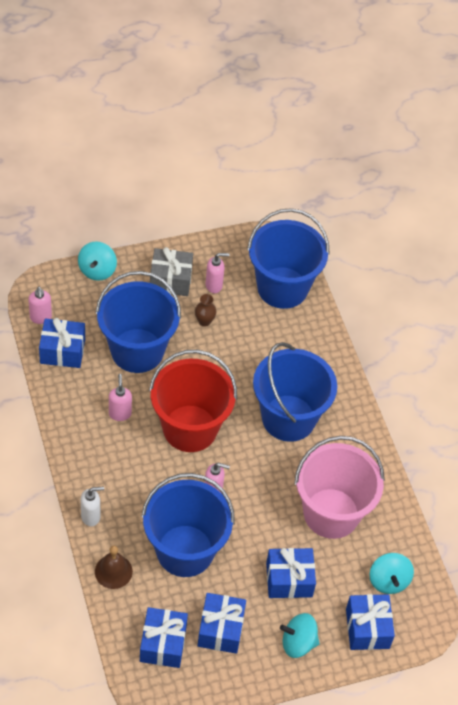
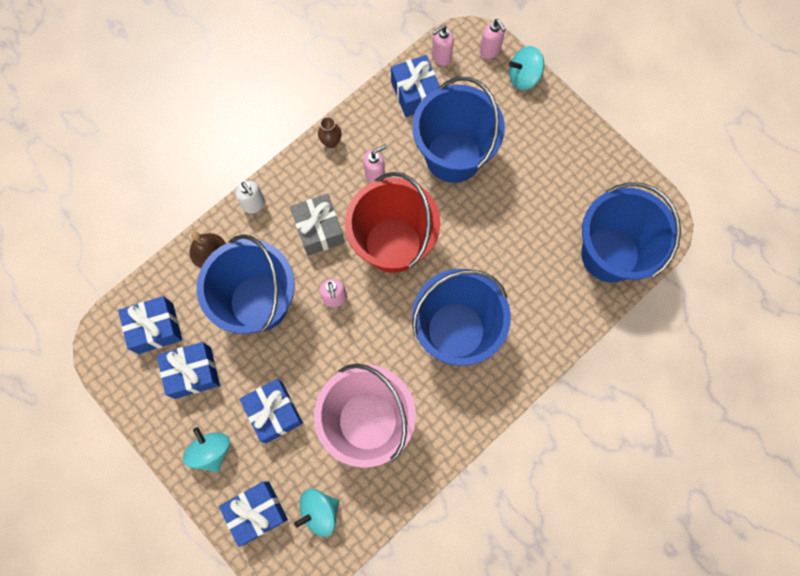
camera: 70 degrees right, 20 degrees up
(170, 280) = (553, 146): grey gift -> grey gift (319, 230)
(204, 321) = (523, 200): brown vase -> brown vase (331, 142)
(214, 285) = (572, 188): pink soap dispenser -> pink soap dispenser (490, 51)

